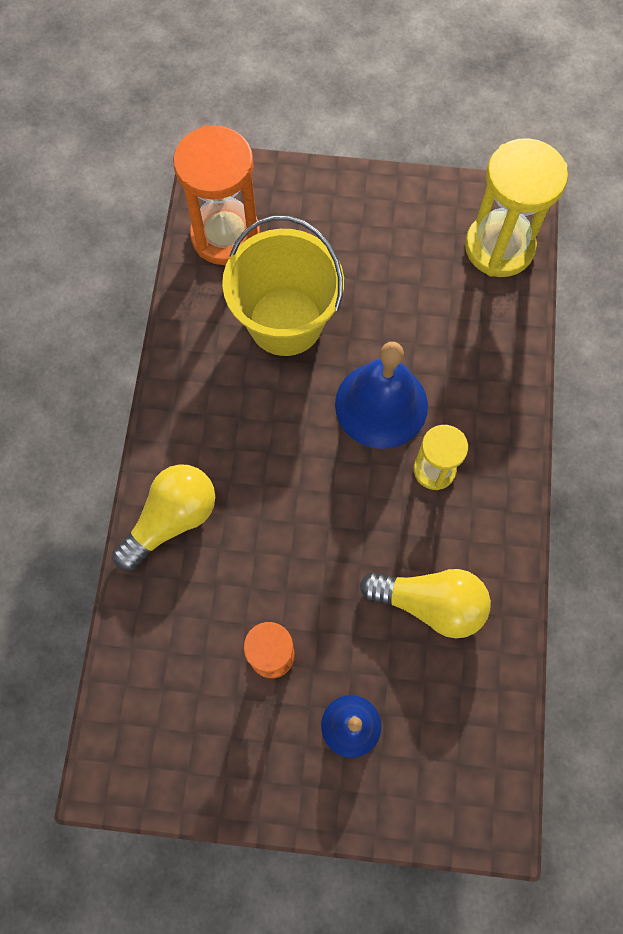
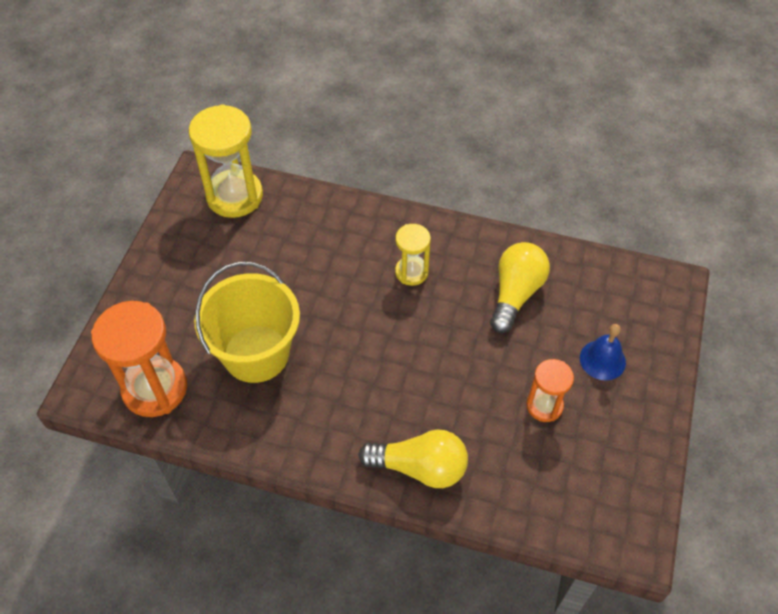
camera: 80 degrees left, 15 degrees down
(172, 519) = (419, 467): yellow light bulb -> yellow light bulb turned 135 degrees clockwise
(381, 405) = (349, 297): blue bell -> none

